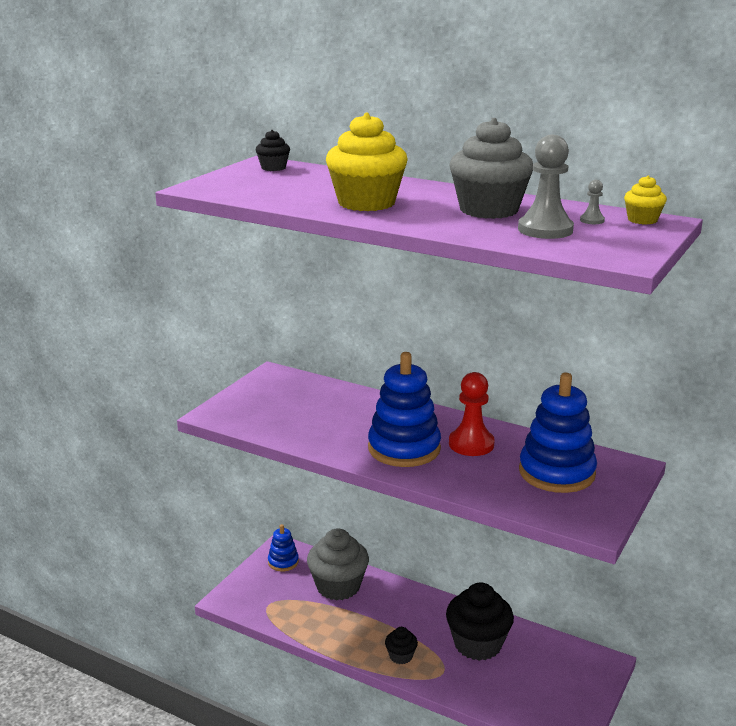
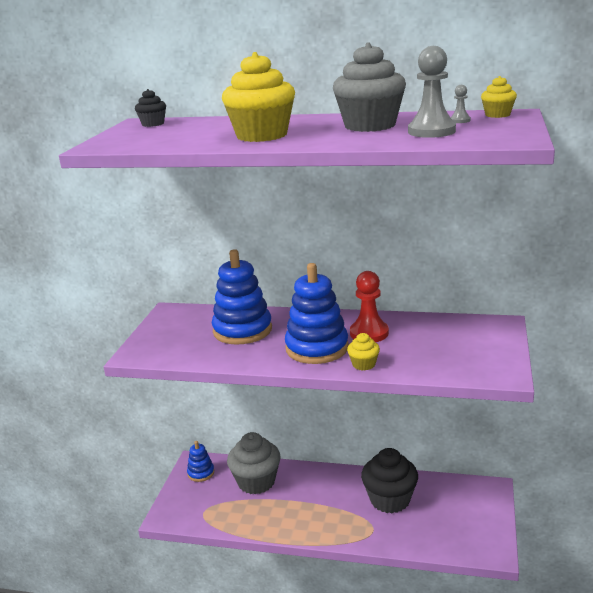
camera: 15 degrees left, 0 degrees up
(401, 656) = (333, 526): black cupcake -> none
(444, 478) = (363, 364): none -> yellow cupcake
(556, 473) = (449, 341): blue stacking toy -> blue stacking toy (242, 330)

